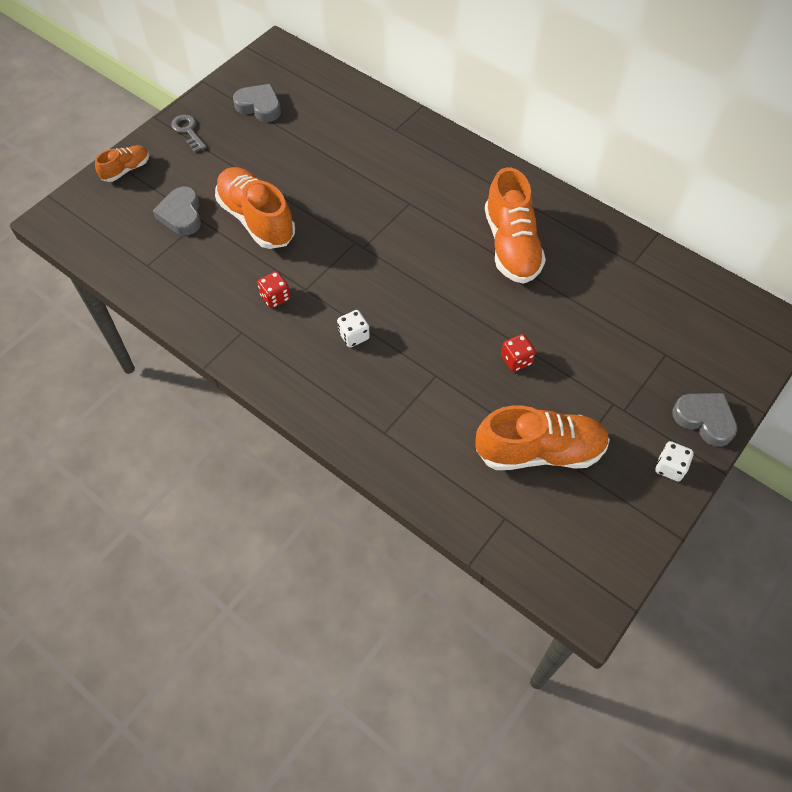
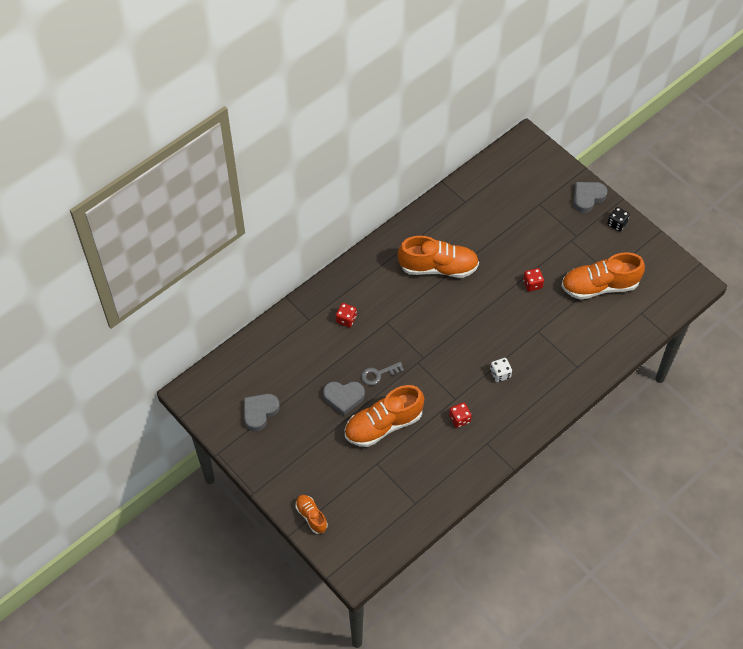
camera: 80 degrees left, 0 degrees up
(181, 215) = (369, 477): grey heart -> grey heart (344, 397)
(188, 131) = (276, 468): grey key -> grey key (378, 374)
(404, 163) = (346, 319): none -> red dice
(539, 451) = (599, 286): orange shoe -> orange shoe turned 105 degrees counterclockwise
(670, 467) = (617, 223): white dice -> black dice

